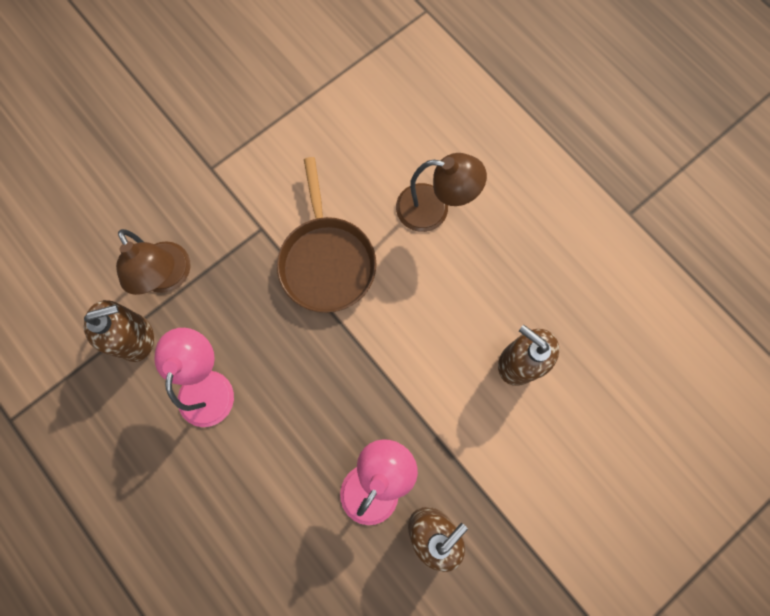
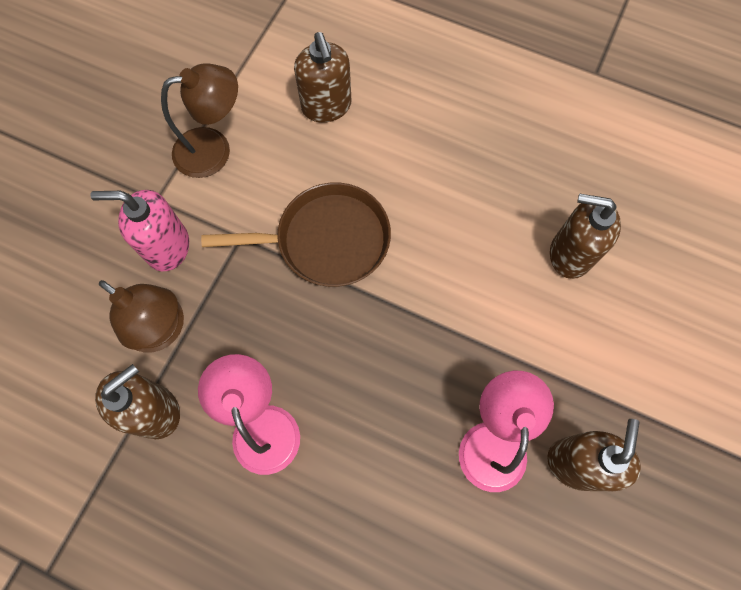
camera: 25 degrees left, 5 degrees down
(202, 212) = (167, 247): none -> pink soap dispenser
(327, 261) = (326, 240): brown pan -> brown pan turned 60 degrees counterclockwise
(382, 146) = (326, 107): none -> brown soap dispenser
(433, 209) = (409, 145): brown lamp -> brown lamp (214, 149)

